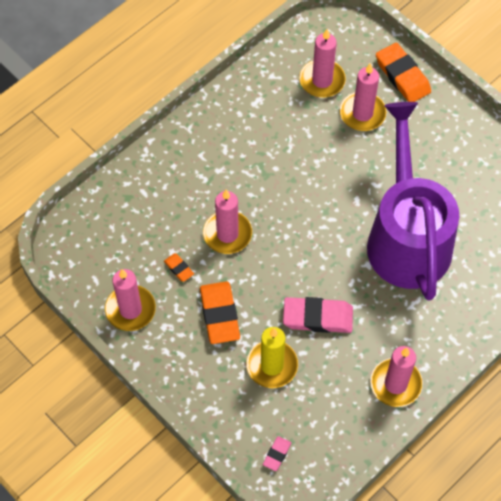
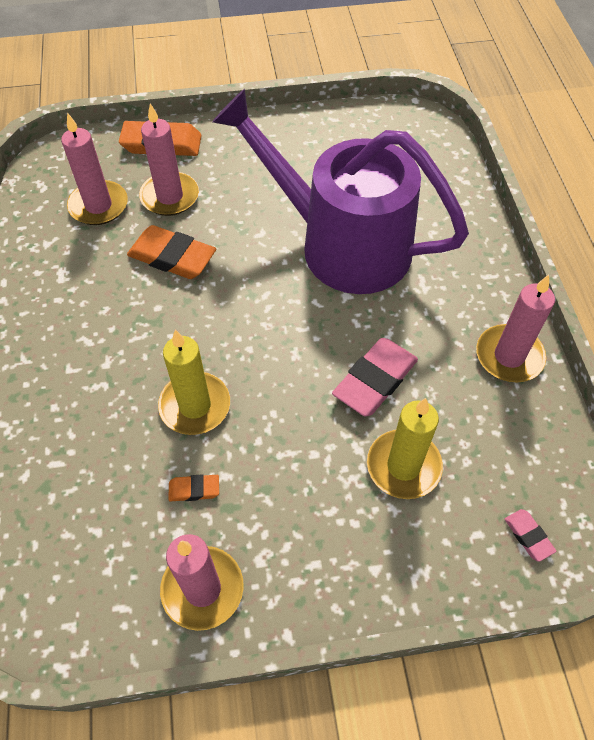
camera: 55 degrees left, 5 degrees down
(219, 314) = (293, 482): orange eraser -> orange eraser (172, 257)
(227, 234) = (195, 405): pink candle -> yellow candle

